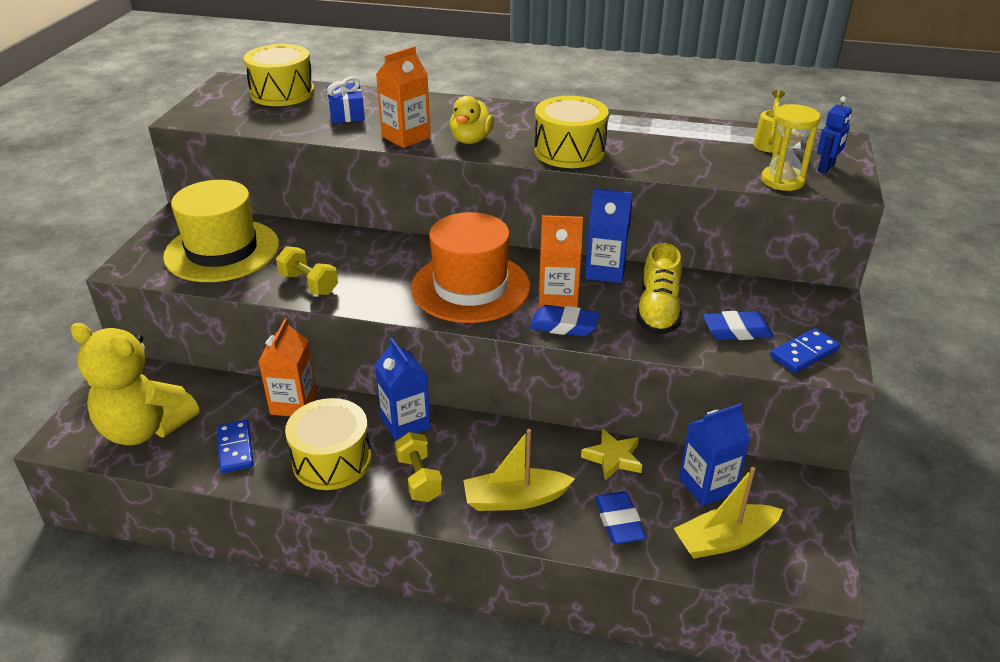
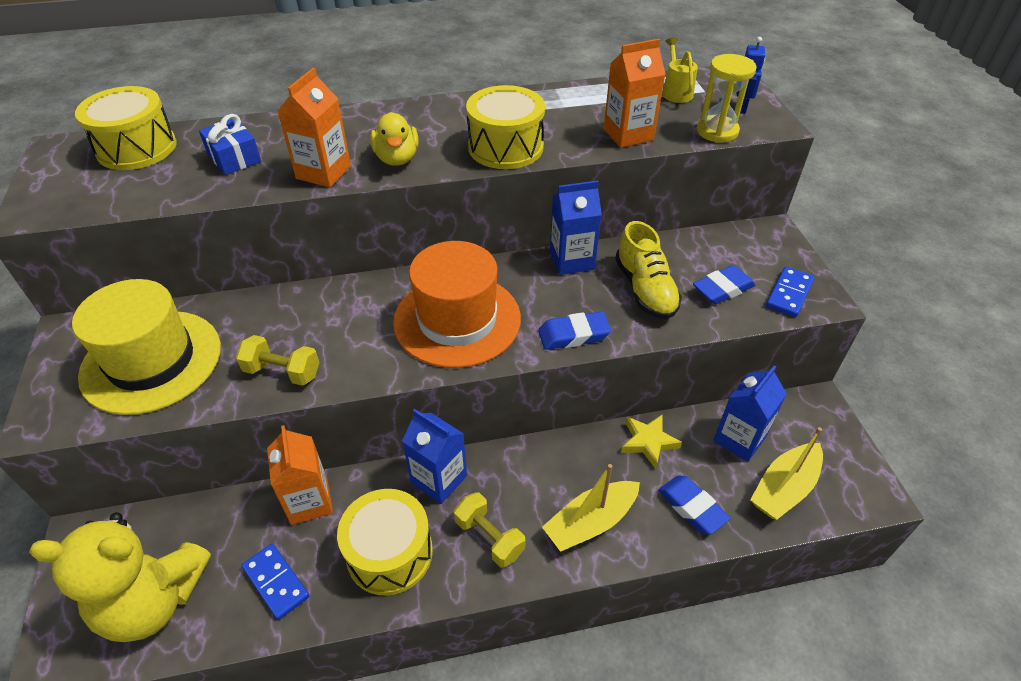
camera: 25 degrees left, 10 degrees up
(558, 299) = (549, 306): orange carton -> orange carton (628, 134)

